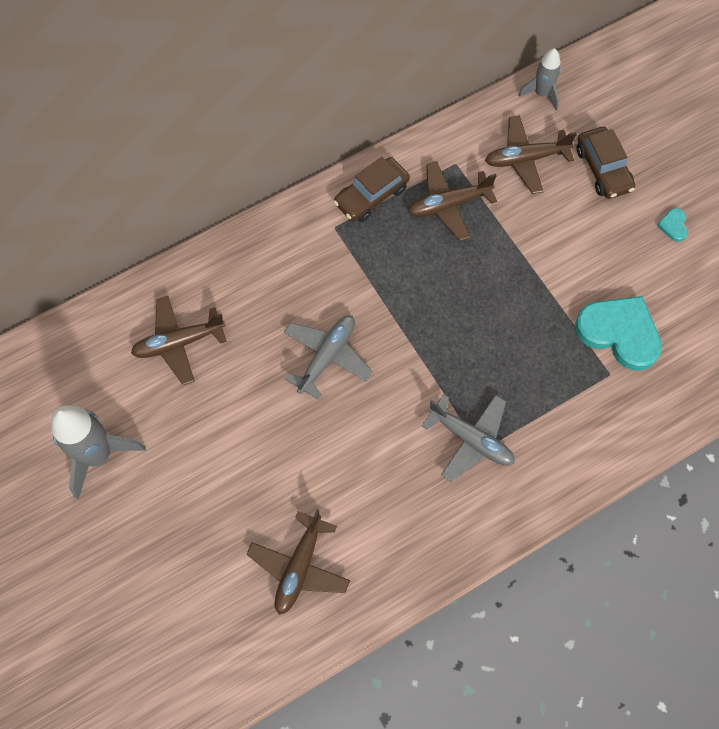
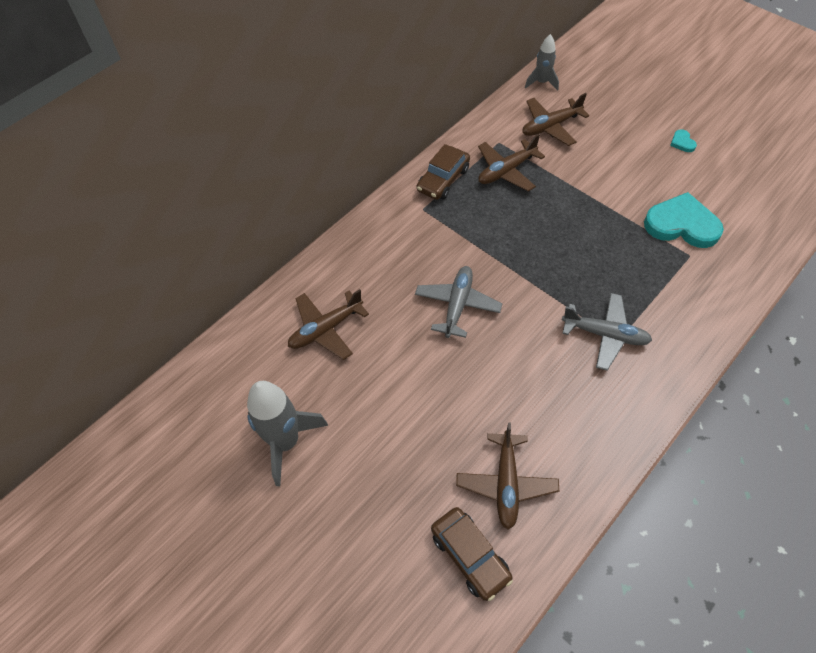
camera: 15 degrees left, 10 degrees down
(603, 169) = (611, 119): brown car -> brown car (470, 556)

